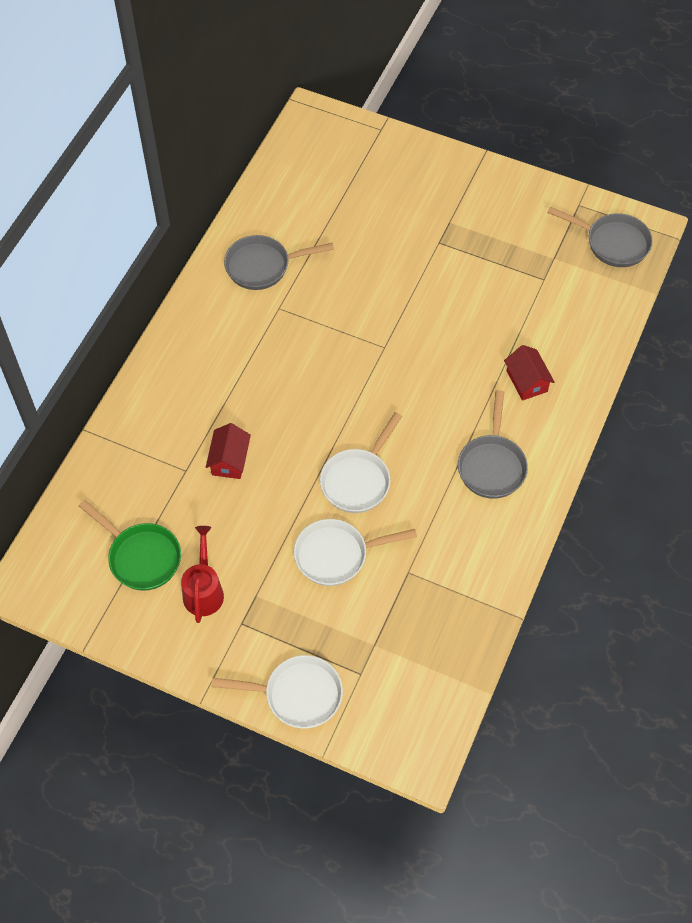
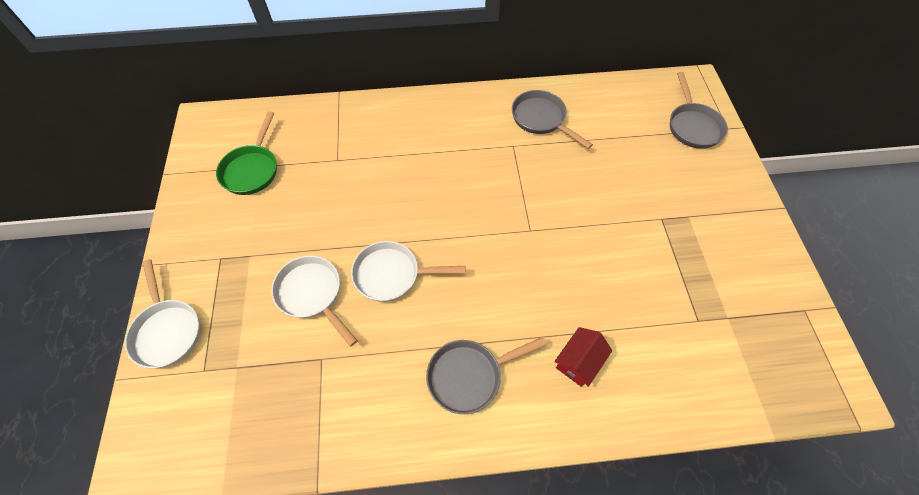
camera: 60 degrees right, 0 degrees up
(204, 590) = (240, 220): red watering can -> none
(229, 460) = (361, 181): red house -> none
(612, 243) = (793, 363): grey pan -> grey pan (693, 126)

